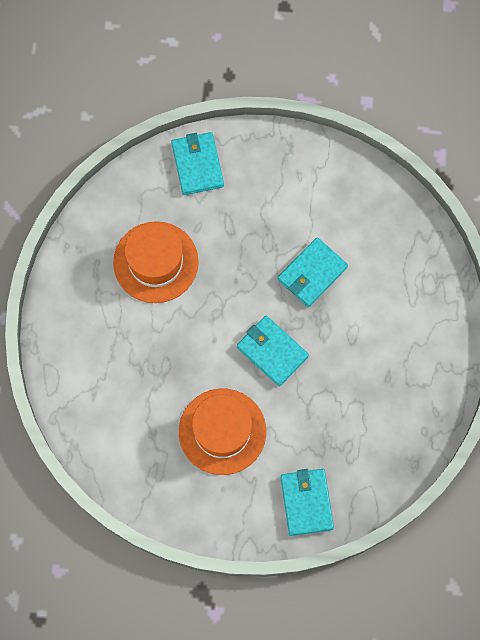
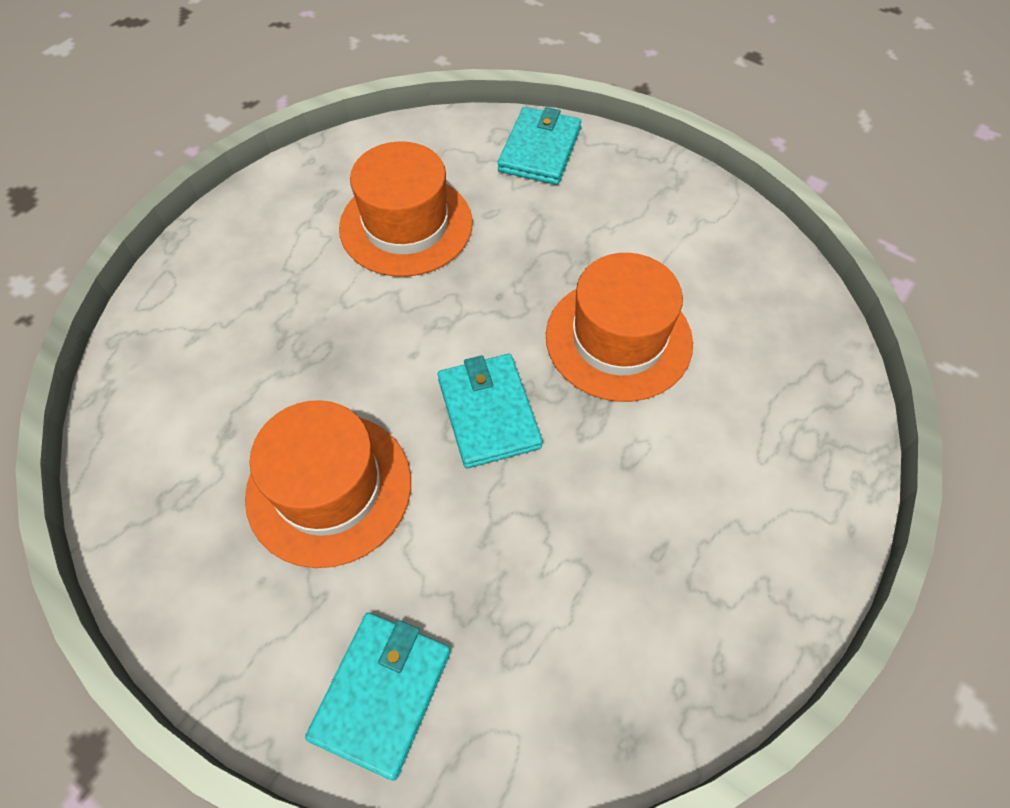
camera: 30 degrees right, 15 degrees down
(312, 273) = (618, 339): turquoise wallet -> orange hat

